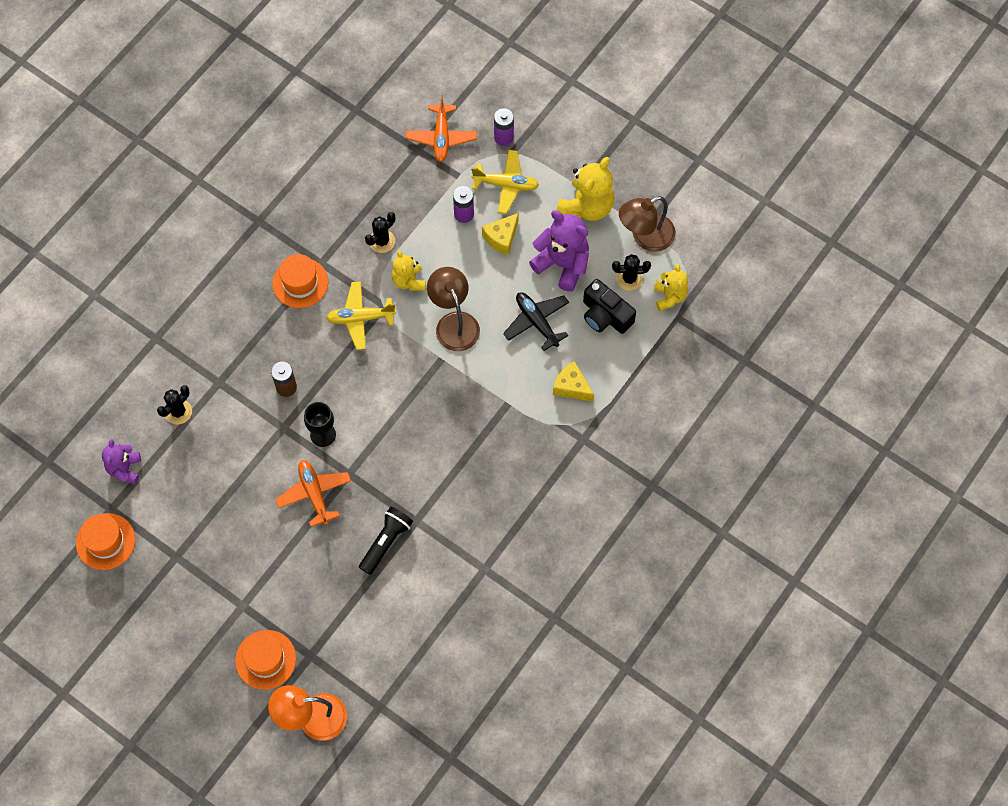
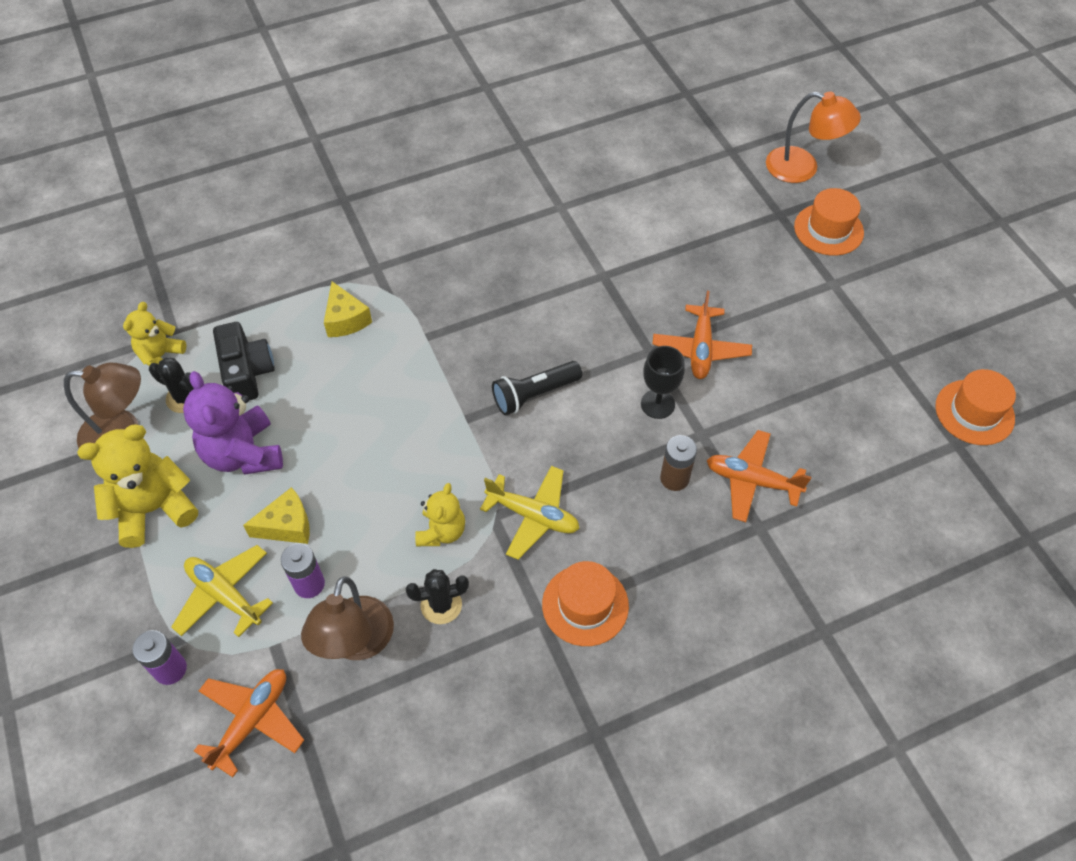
camera: 150 degrees left, 10 degrees down
(125, 469) = (924, 481): purple teddy bear -> none
(178, 412) = (829, 516): black cactus -> none
(236, 411) = (752, 481): none -> orange plane
(386, 542) = (647, 271): black flashlight -> black flashlight (534, 395)
(454, 323) = (422, 451): brown lamp -> brown lamp (356, 643)
(537, 322) = (327, 404): black plane -> none

